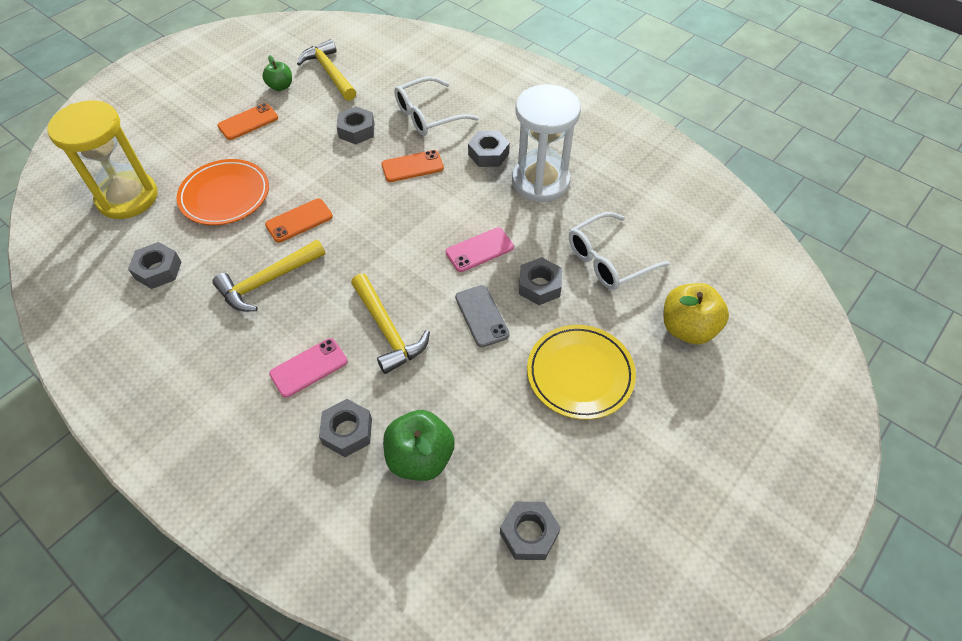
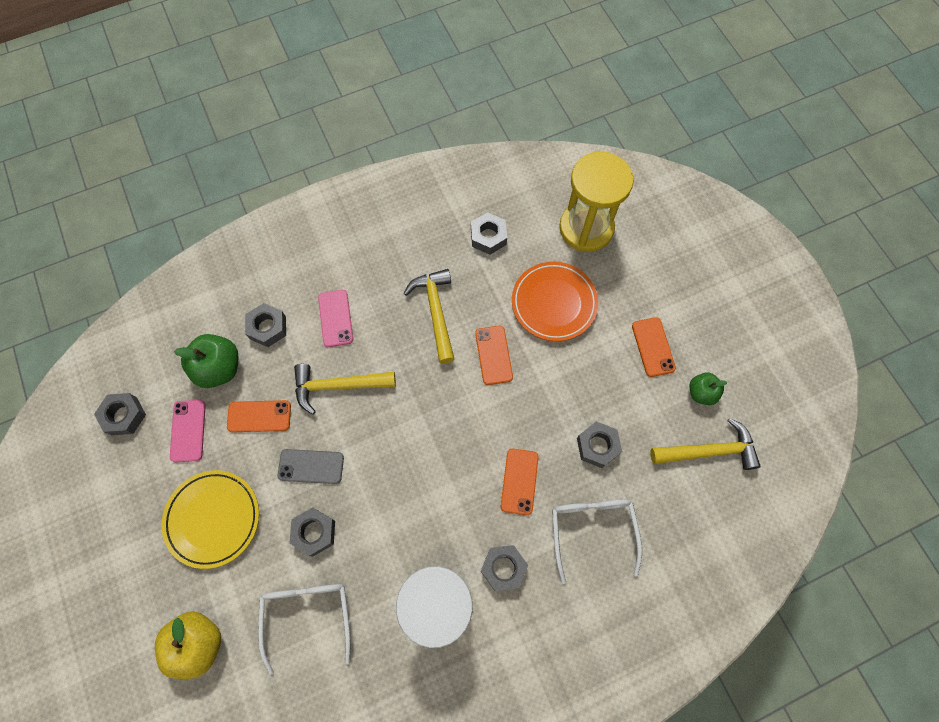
camera: 115 degrees right, 15 degrees up
(455, 386) = (259, 416): none -> orange phone
(479, 250) = (381, 498): pink phone -> pink phone (188, 430)

